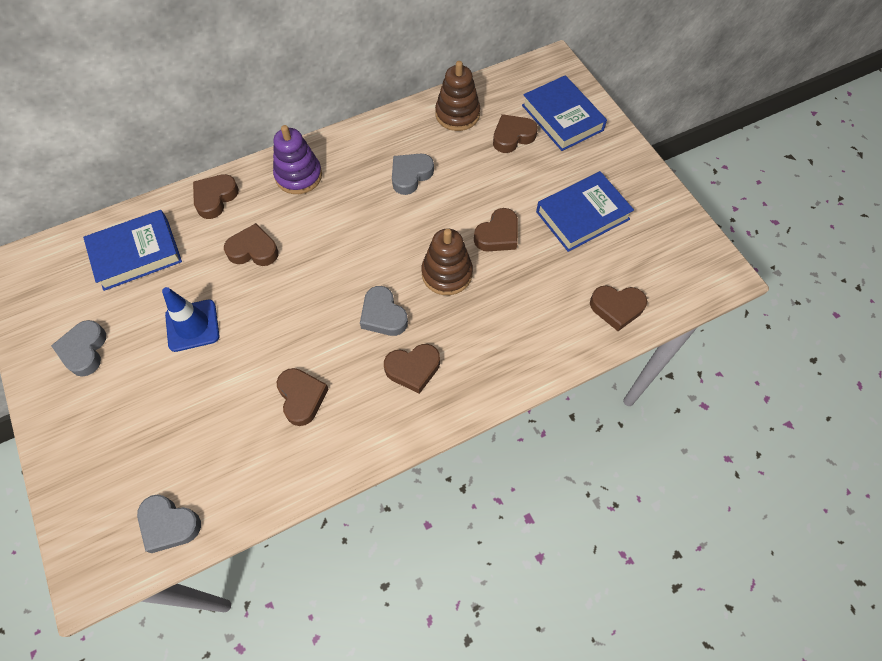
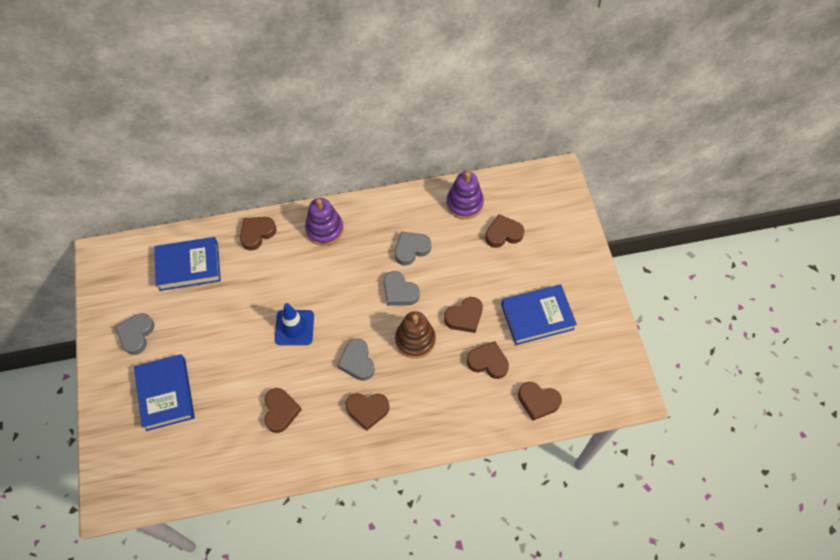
camera: 15 degrees right, 0 degrees up
(169, 524) = (167, 480): grey heart -> grey heart (399, 292)
(192, 325) = (216, 334): blue traffic cone -> blue traffic cone (294, 327)
(253, 250) = (275, 284): brown heart -> brown heart (488, 362)
(457, 114) = (464, 203): brown stacking toy -> purple stacking toy
(562, 118) = (549, 226): blue book -> blue book (166, 394)

